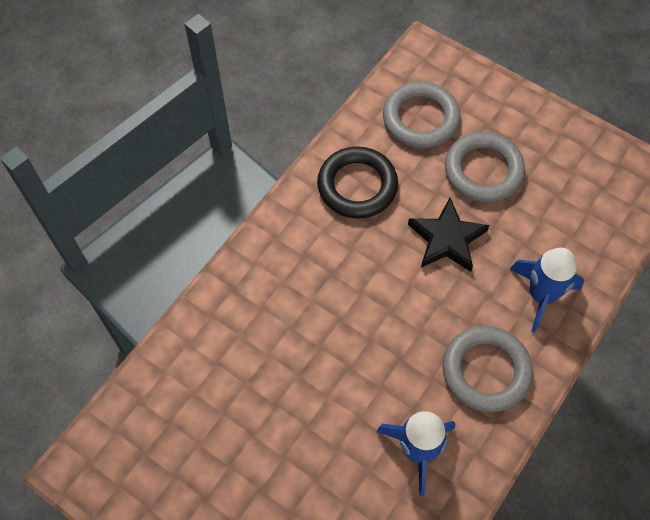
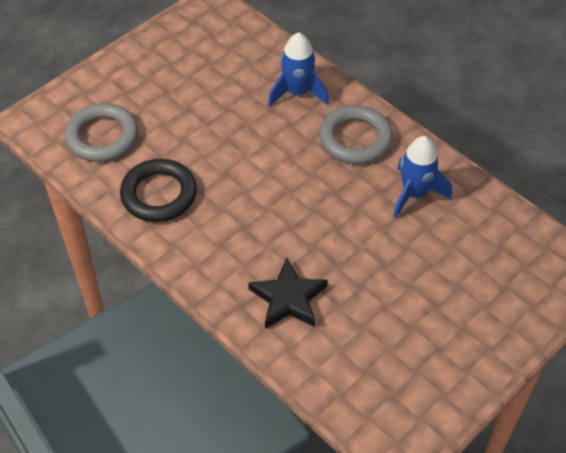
camera: 80 degrees left, 10 degrees down
(447, 239) = (231, 141): black star -> black star (288, 298)
(483, 171) = (171, 104): grey ring -> none

